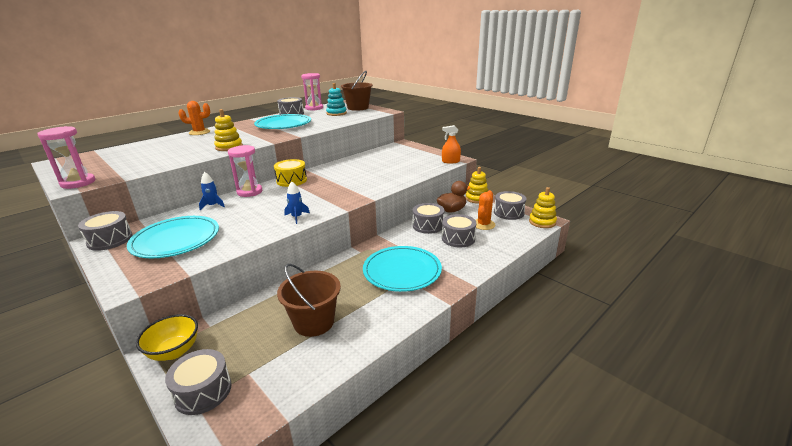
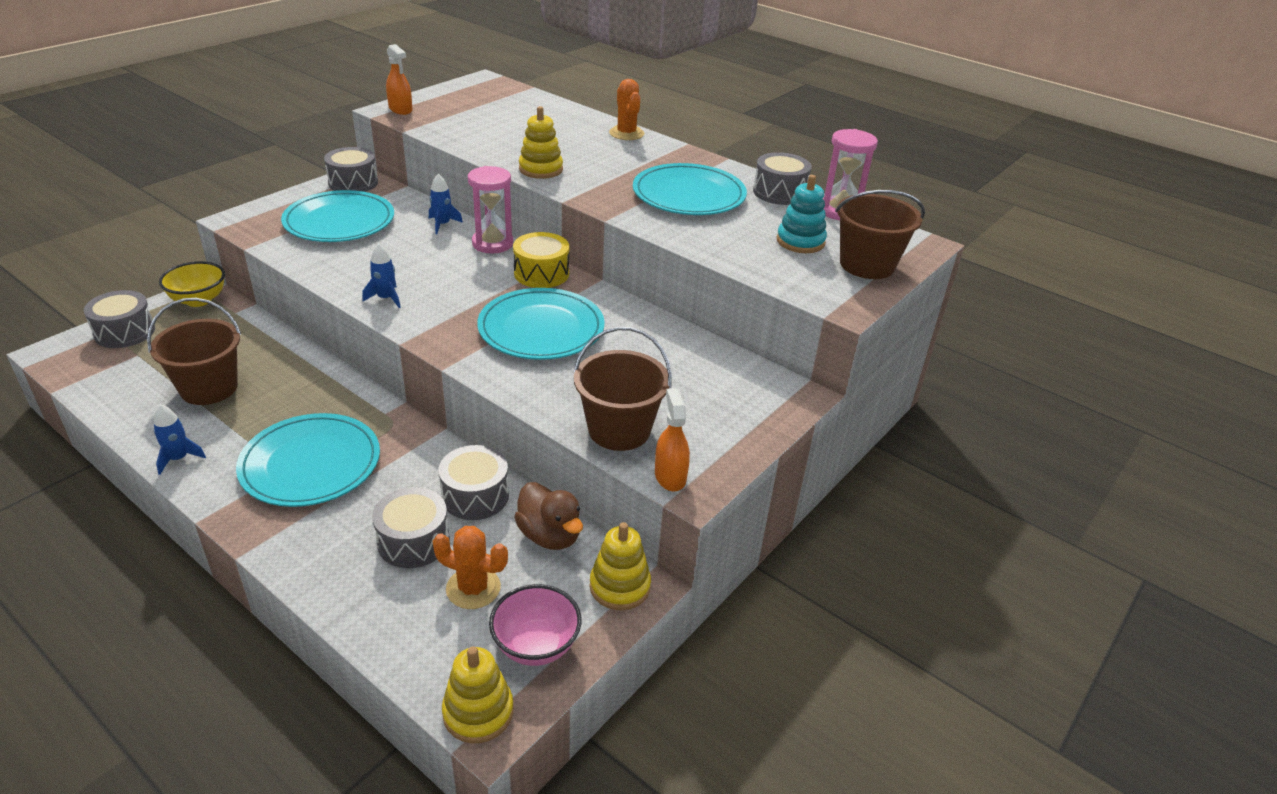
camera: 80 degrees right, 10 degrees up
(78, 183) = (400, 109): pink hourglass -> orange spray bottle
(345, 180) = (541, 329): none -> turquoise plate
(392, 322) = (178, 458): none -> blue rocket
(423, 168) = (619, 430): none -> brown bucket
(508, 212) = (536, 645): grey drum -> pink bowl

